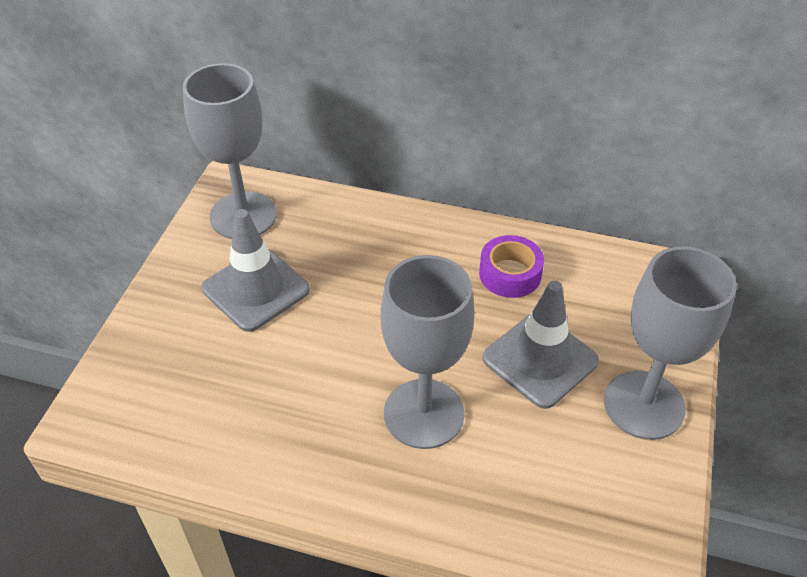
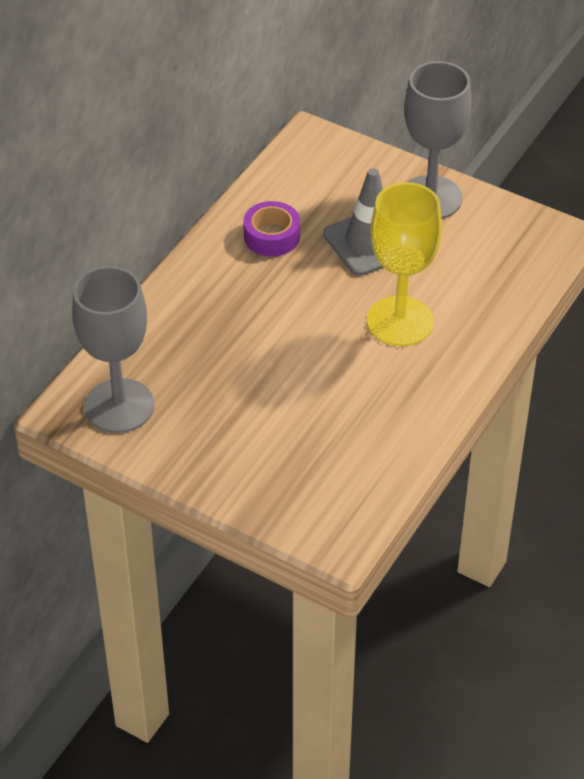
camera: 75 degrees left, 0 degrees up
(256, 289) = (225, 408): grey traffic cone -> none
(424, 413) = (400, 321): grey goblet -> yellow goblet

